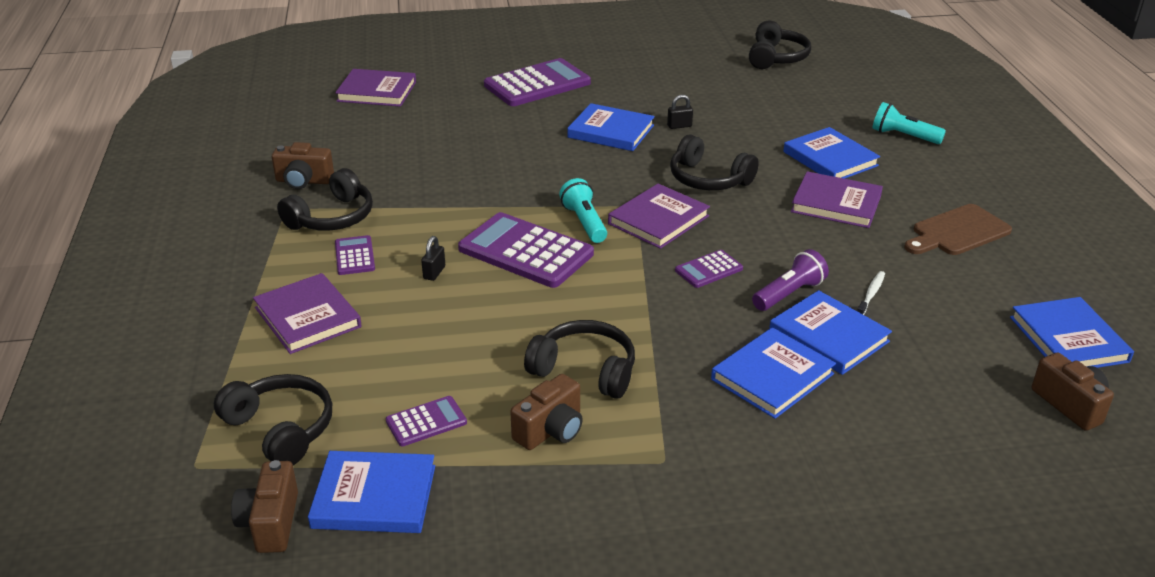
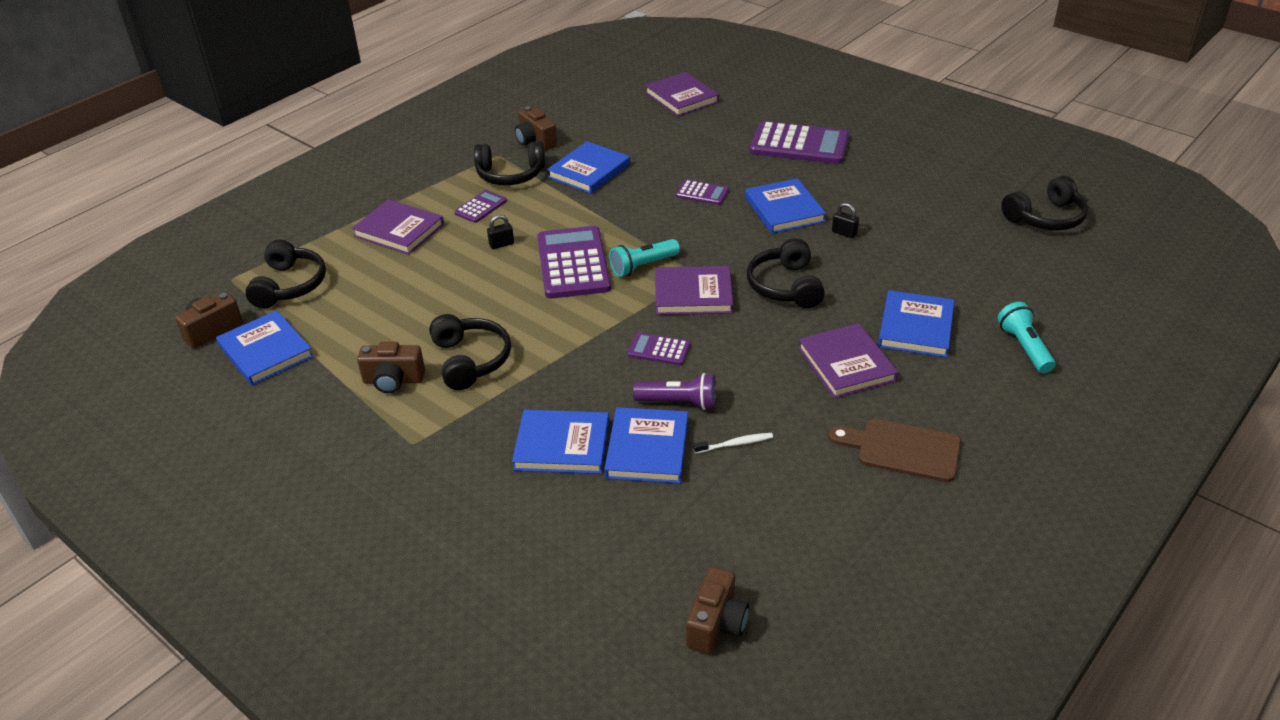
camera: 50 degrees right, 5 degrees up
(308, 317) = (399, 230): purple book -> purple book turned 75 degrees counterclockwise
(426, 422) = (350, 330): purple calculator -> purple calculator (702, 193)
(584, 222) = (643, 266): turquoise flashlight -> turquoise flashlight turned 150 degrees counterclockwise
(1068, 339) = (817, 586): blue book -> blue book (589, 171)

